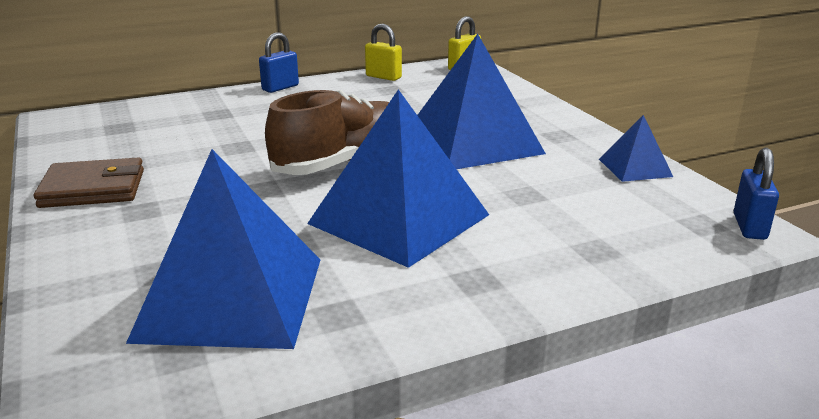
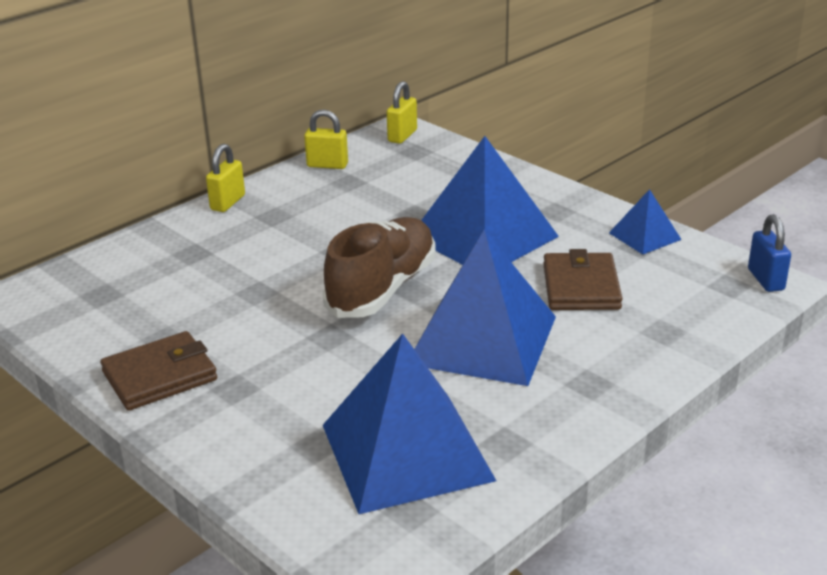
camera: 20 degrees left, 5 degrees up
(280, 88) = (228, 203): blue padlock -> yellow padlock
(535, 195) = (581, 287): none -> brown wallet

